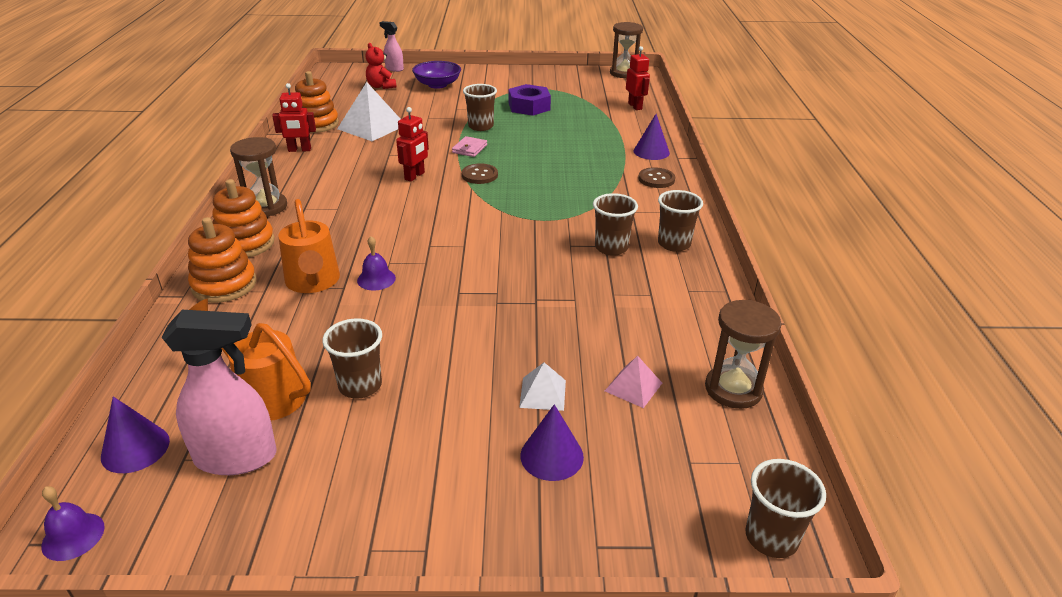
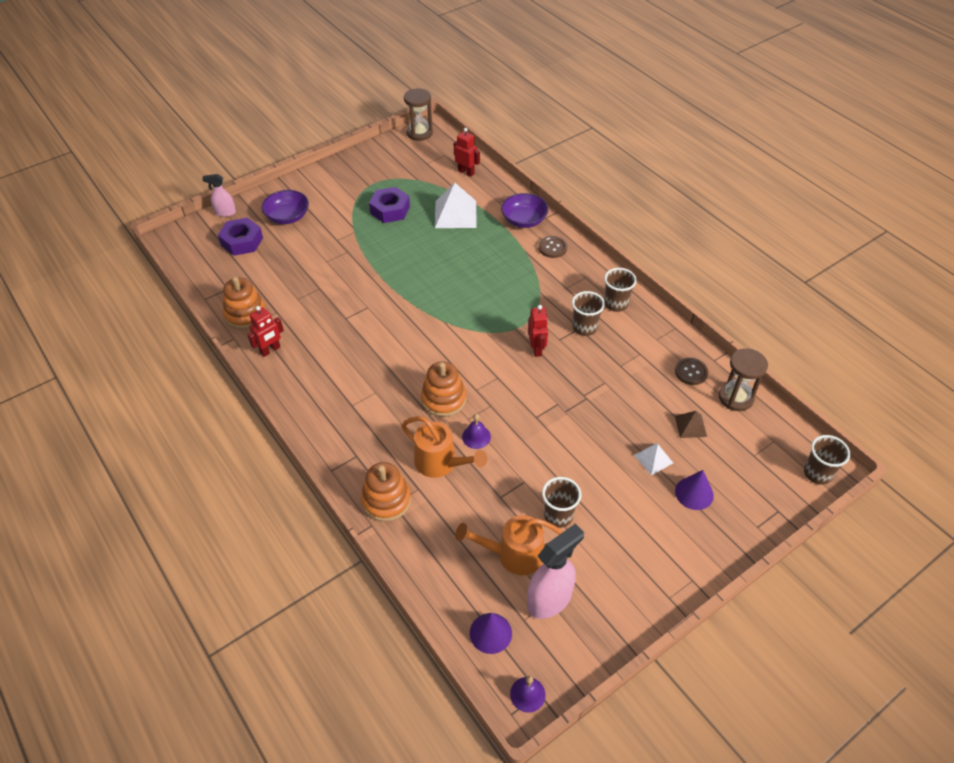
camera: 35 degrees left, 15 degrees up
(245, 243) = (353, 460): orange stacking toy -> orange stacking toy (443, 399)
(266, 207) = (322, 420): brown hourglass -> none
(372, 127) = (295, 295): white pyramid -> white pyramid (455, 214)
(381, 86) = (242, 241): red teddy bear -> purple nut
(415, 176) = (392, 331): red robot -> red robot (536, 349)
(469, 149) = (398, 281): pink wallet -> none
(479, 175) = (435, 305): brown button -> brown button (691, 372)
(480, 126) = (379, 252): brown cup -> none
(633, 387) = (690, 426): pink pyramid -> brown pyramid
(651, 152) = (524, 220): purple cone -> purple bowl

